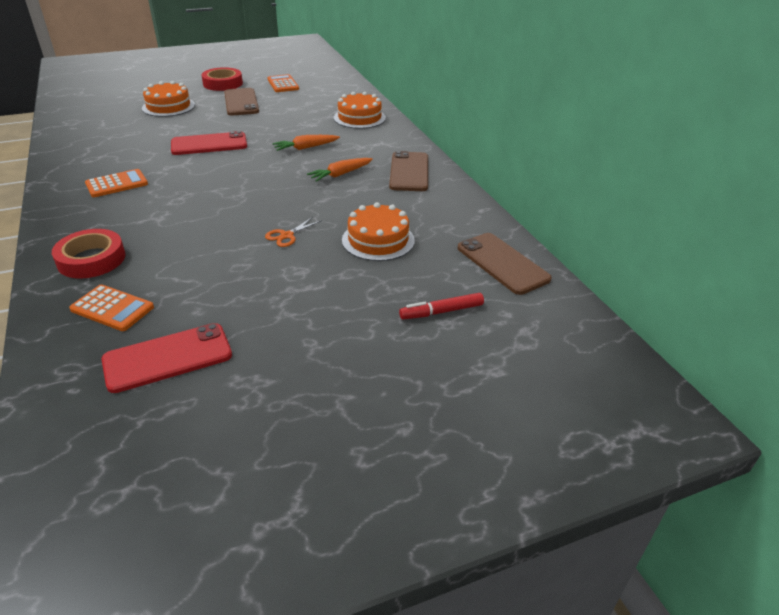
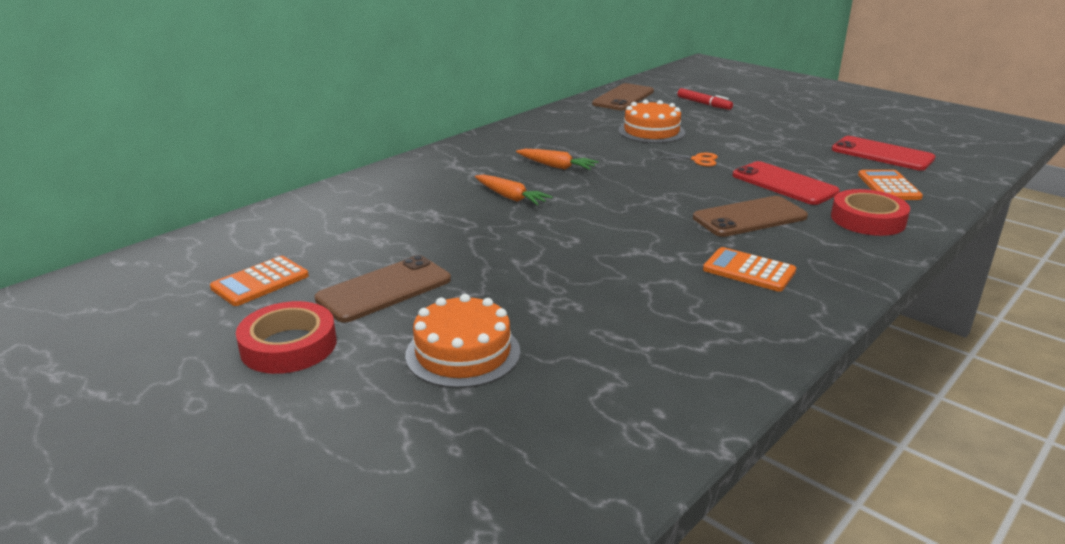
camera: 115 degrees left, 10 degrees down
(209, 144) = (570, 256): red phone -> red phone (784, 184)
(359, 118) = (381, 191): orange cake -> none
(409, 172) = (513, 142): brown phone -> brown phone (750, 217)

